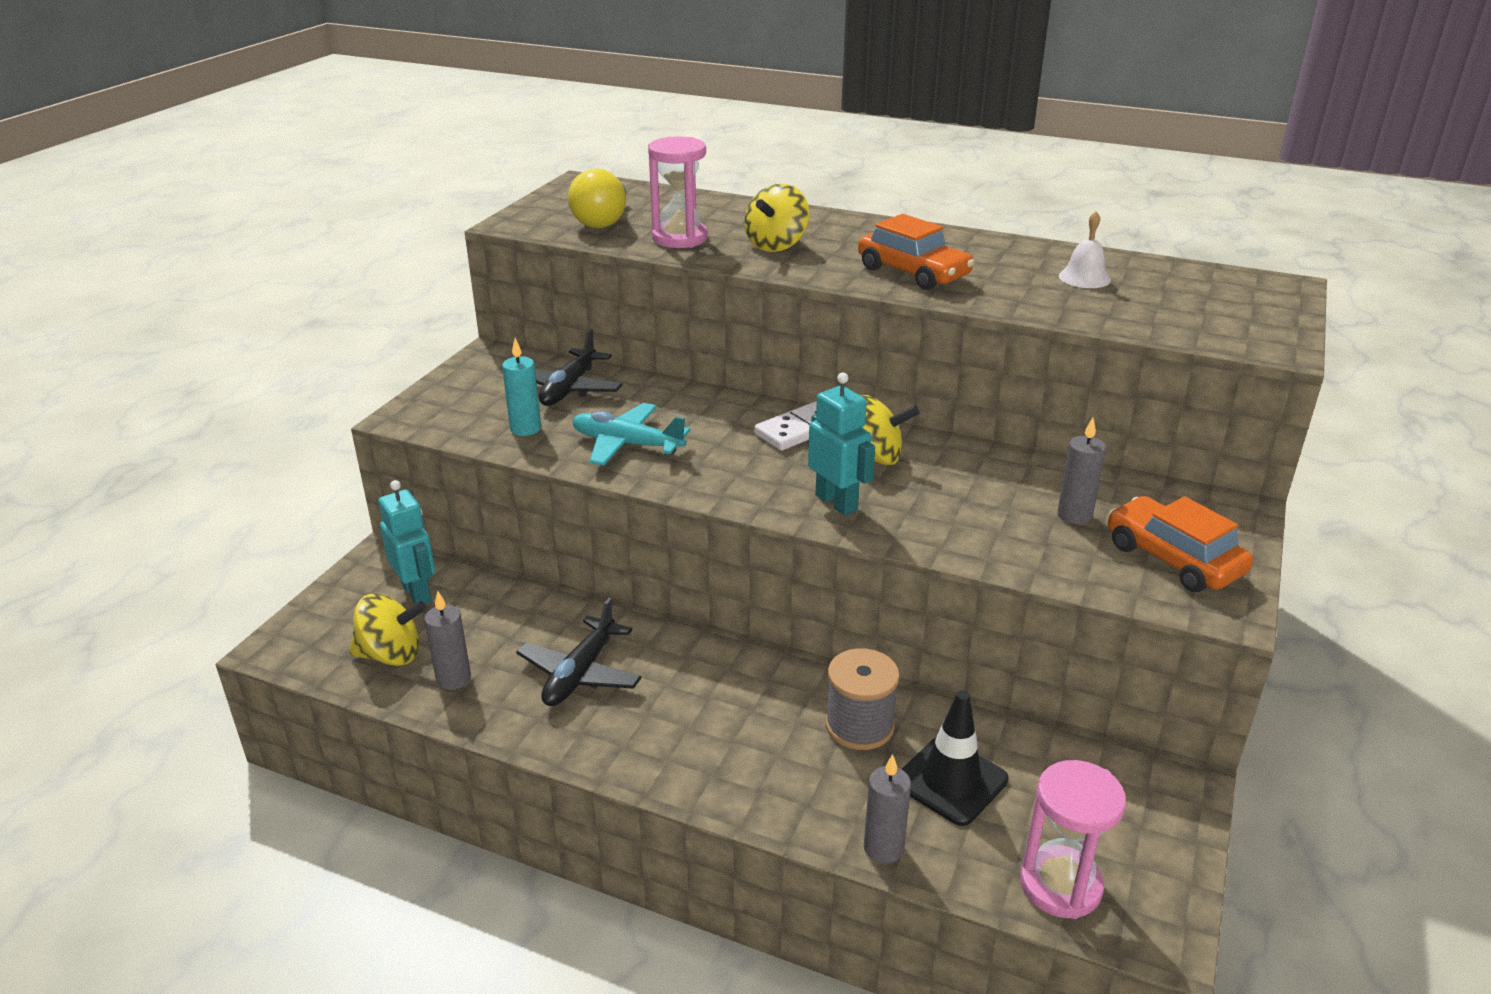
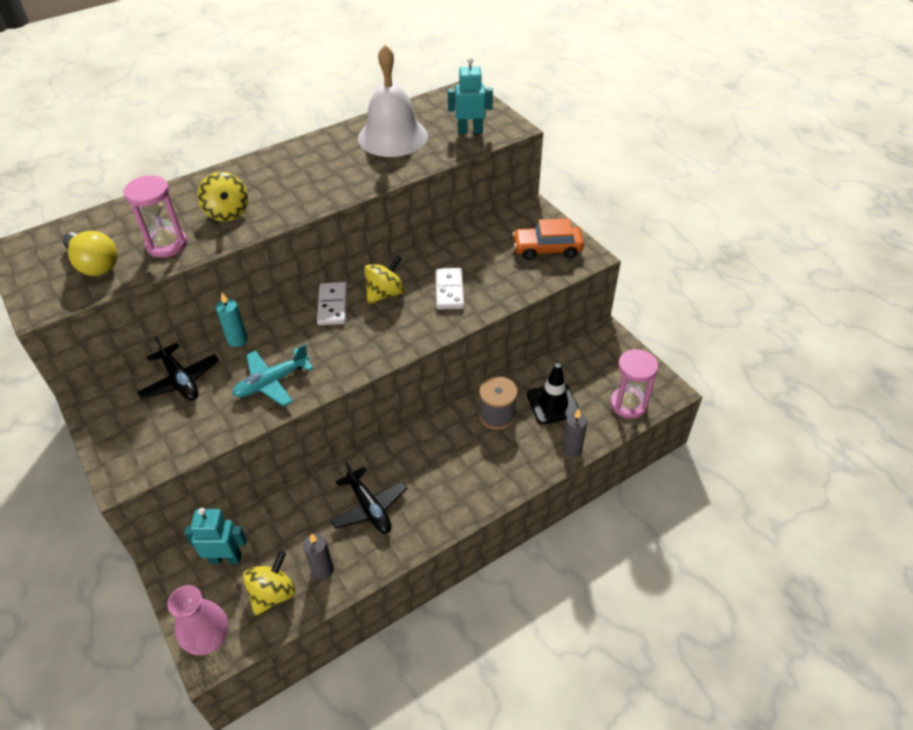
camera: 55 degrees left, 15 degrees up
(300, 636) = (209, 639): none -> pink vase
(525, 429) = (205, 420): turquoise candle -> turquoise candle (237, 340)
(836, 502) = (409, 328): turquoise robot -> turquoise robot (470, 131)
(913, 272) = (322, 184): orange car -> none
(951, 505) = (449, 290): none -> white domino
(1074, 515) = (493, 257): grey candle -> none
(1084, 278) = (393, 137): white bell -> white bell, size x2.35

